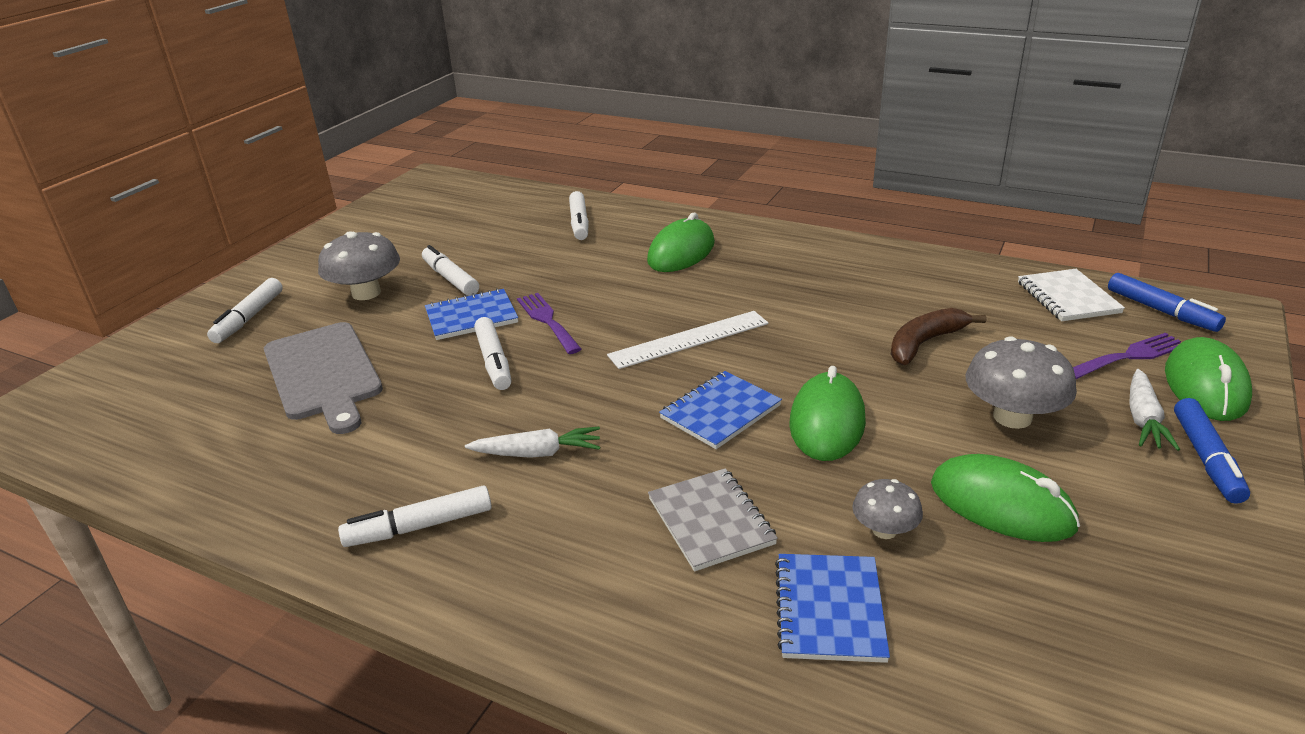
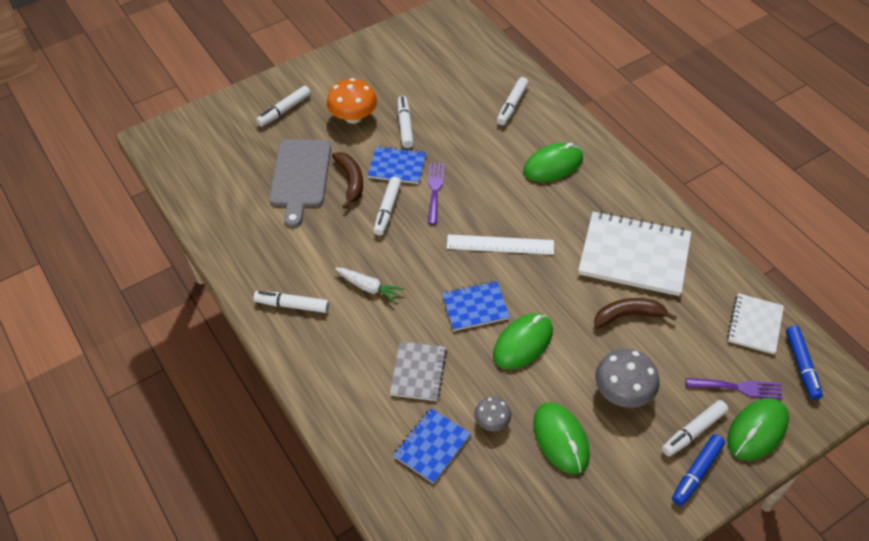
camera: 30 degrees right, 20 degrees up
(366, 293) = (353, 117): grey mushroom -> orange mushroom
(411, 352) = (351, 181): none -> brown banana
(864, 291) = (634, 256): none -> white notebook
(1143, 419) = (693, 431): white carrot -> white marker

